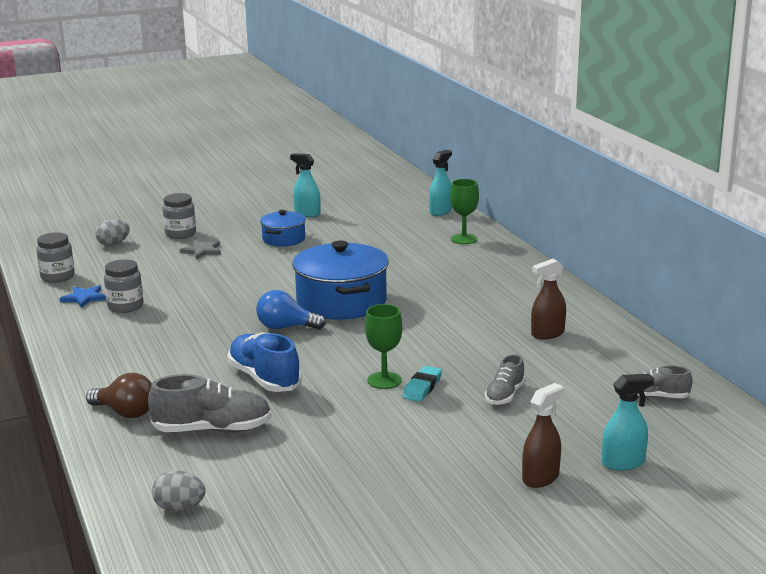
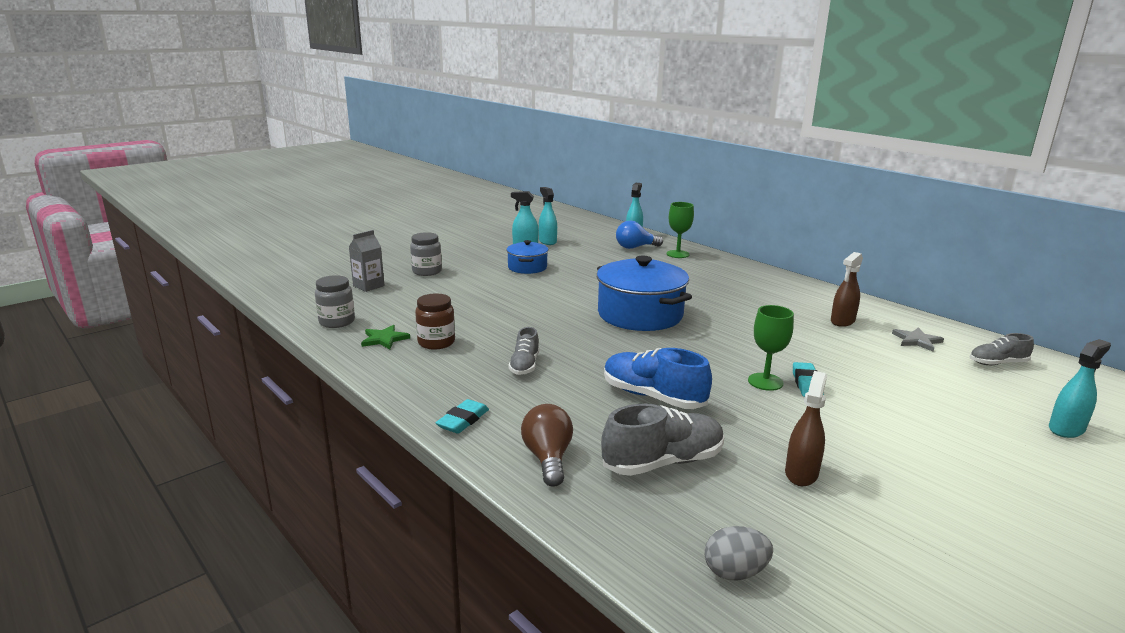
camera: 20 degrees left, 0 degrees up
(84, 298) = (384, 339): blue star -> green star
(87, 375) = (463, 420): none -> turquoise eraser
(113, 244) = (368, 286): grey egg -> grey carton
(125, 306) = (436, 342): grey jar -> brown jar
(125, 413) = (548, 458): brown light bulb -> brown light bulb turned 105 degrees counterclockwise
(202, 251) = (462, 284): grey star -> grey star (917, 340)
(286, 327) = (616, 343): blue light bulb -> blue light bulb (635, 247)
(336, 210) = (547, 241): none -> turquoise spray bottle
(505, 395) = (884, 380): grey shoe -> grey shoe (524, 365)
(540, 478) = (1026, 458): brown spray bottle -> brown spray bottle (801, 473)

